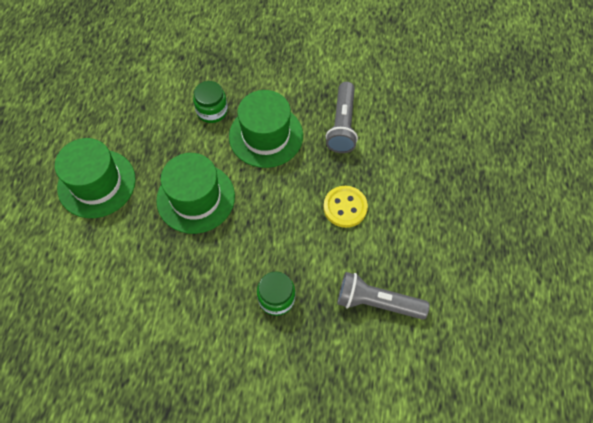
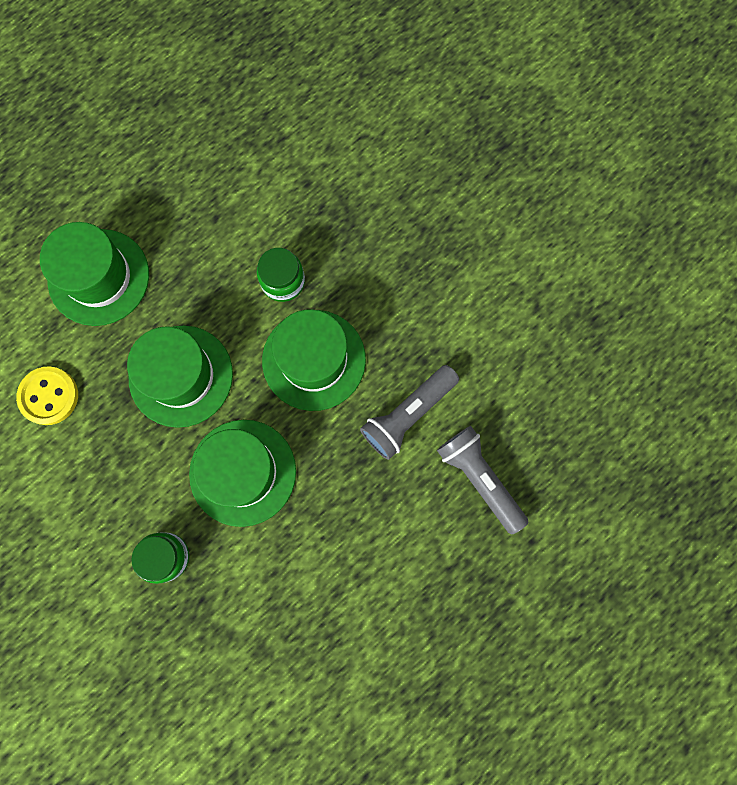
camera: 40 degrees right, 15 degrees up
(279, 220) = (243, 472): none -> green hat
(345, 207) = (322, 516): yellow button -> yellow button (49, 396)
(377, 302) = (260, 648): grey flashlight -> grey flashlight (479, 479)

